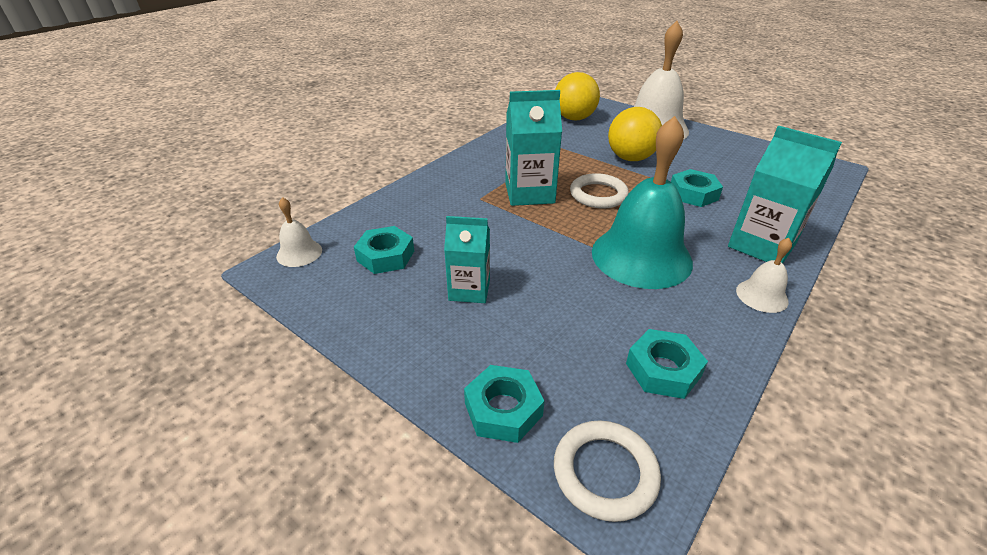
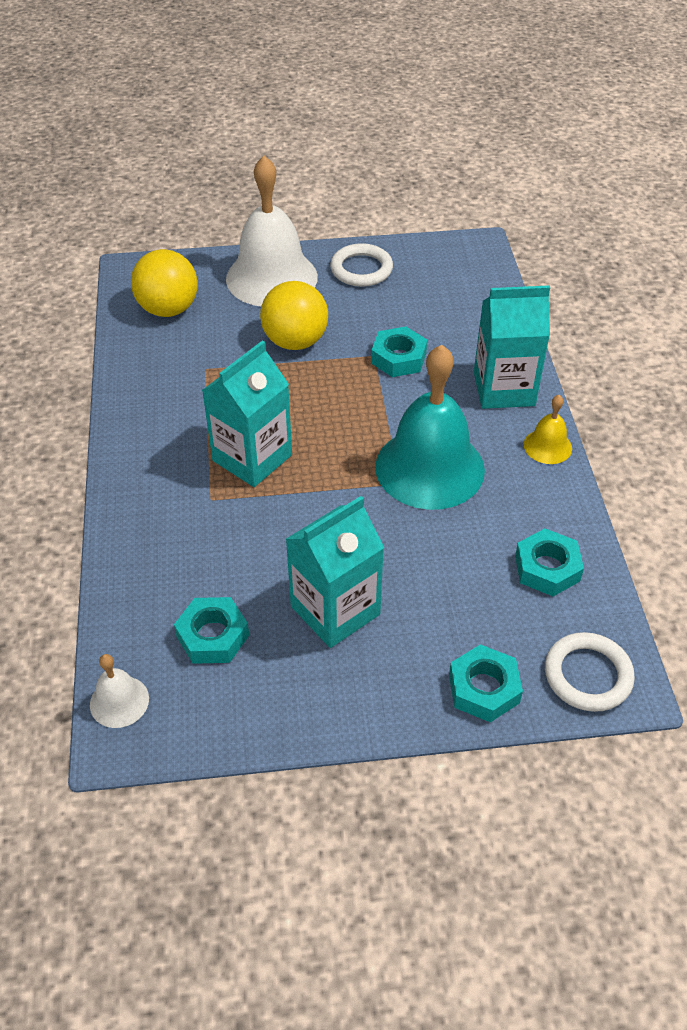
camera: 45 degrees left, 10 degrees up
(469, 290) = (335, 610): turquoise carton -> turquoise carton, size x1.53
(598, 195) = (319, 415): white ring -> white ring (361, 269)
(762, 295) = (547, 446): white bell -> yellow bell

